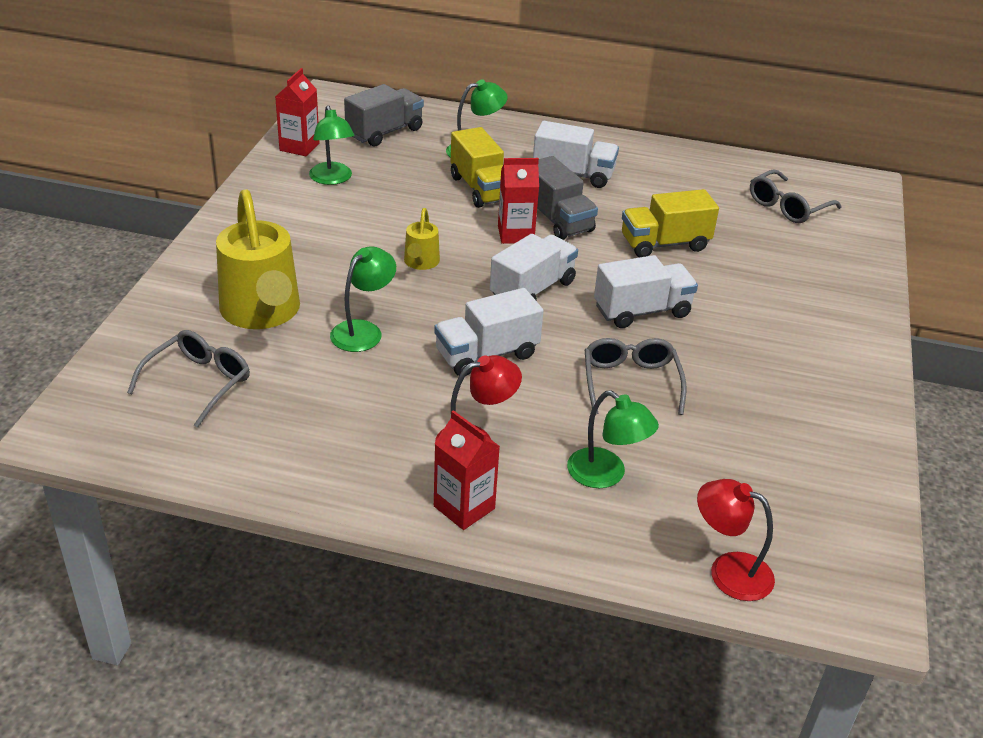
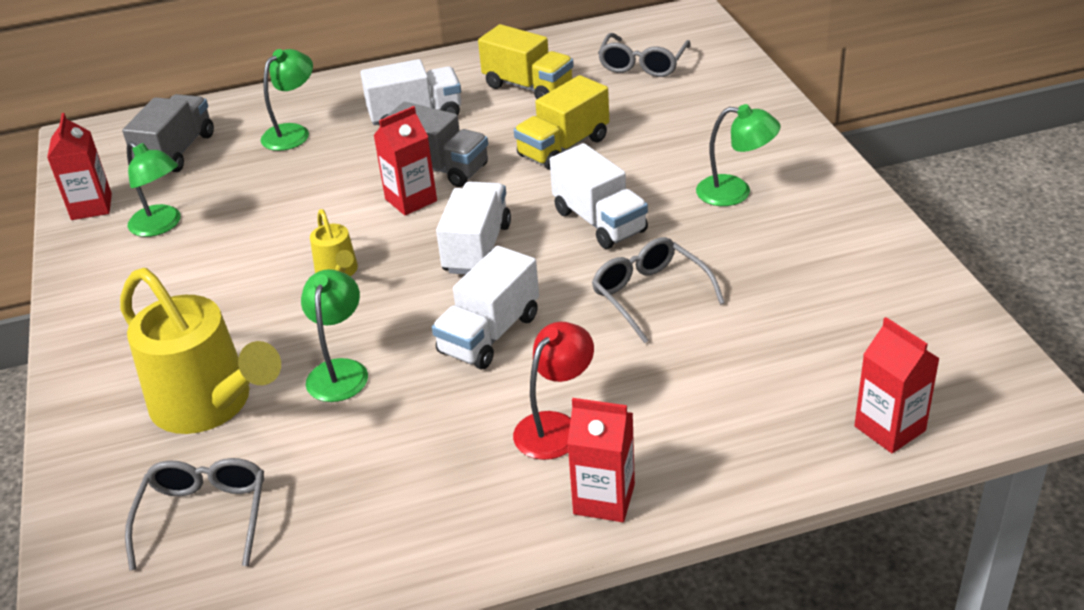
camera: 25 degrees left, 0 degrees up
(481, 189) = (334, 169): yellow truck -> yellow truck (528, 87)
(606, 475) = (707, 396): green lamp -> green lamp (735, 192)
(642, 311) = (599, 221): white truck -> white truck turned 105 degrees clockwise
(728, 571) = (889, 428): red lamp -> red carton

